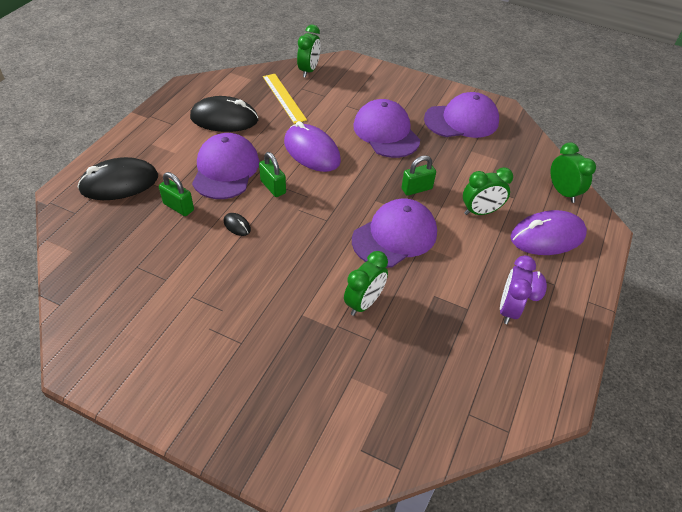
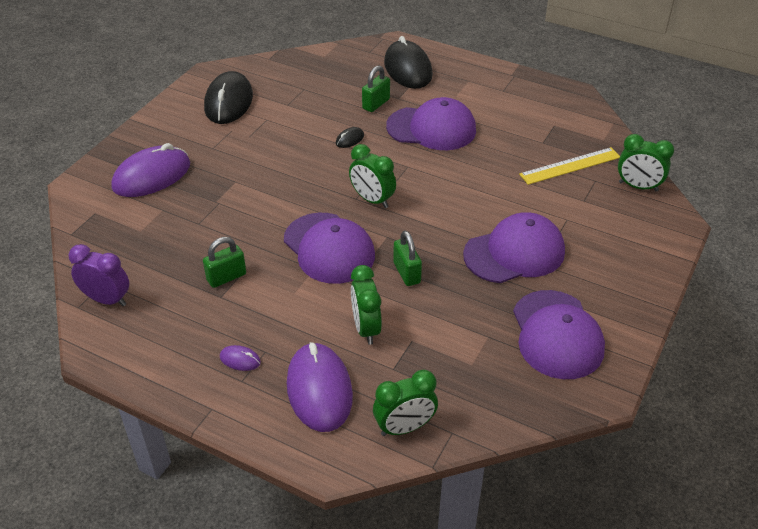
camera: 95 degrees right, 5 degrees down
(224, 119) = (518, 123): black mouse -> black mouse (228, 102)
(273, 187) = (406, 160): green padlock -> green padlock (226, 277)
(312, 151) = (468, 188): purple mouse -> purple mouse (152, 176)
(364, 303) = (241, 221): green clock -> green clock (372, 200)
(508, 309) = (214, 330): purple clock -> purple clock (107, 299)

